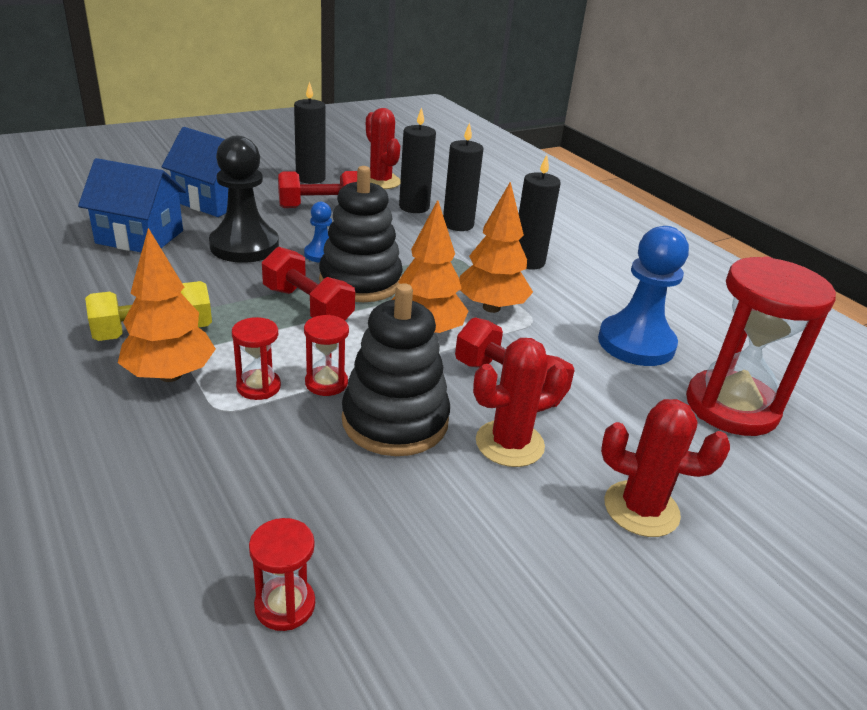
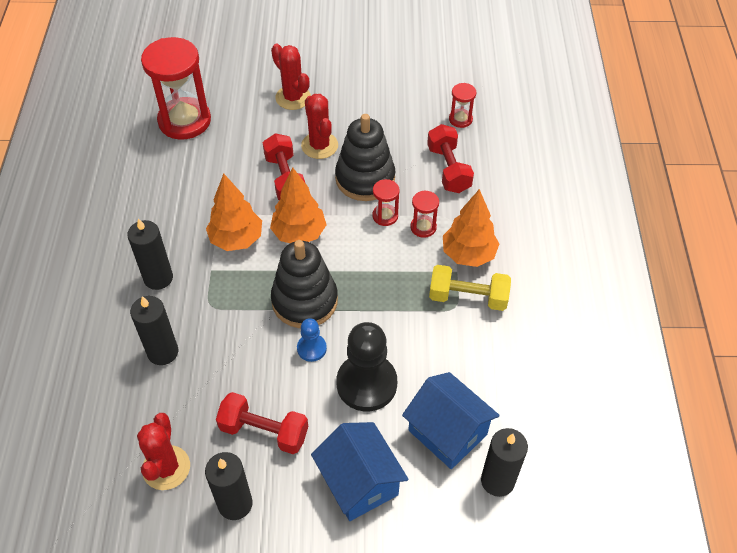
camera: 145 degrees left, 20 degrees up
(308, 306) = (358, 287): red dumbbell -> red dumbbell (448, 169)
(414, 207) = (176, 398): black candle -> black candle (497, 480)
(509, 444) = (319, 145): red cactus -> red cactus turned 60 degrees clockwise
(636, 343) = (179, 176): blue pawn -> none

